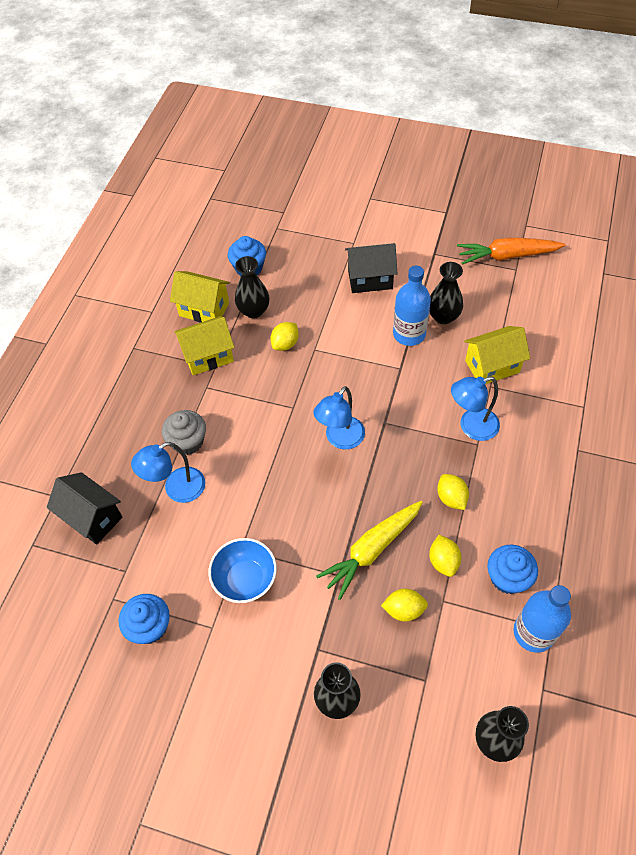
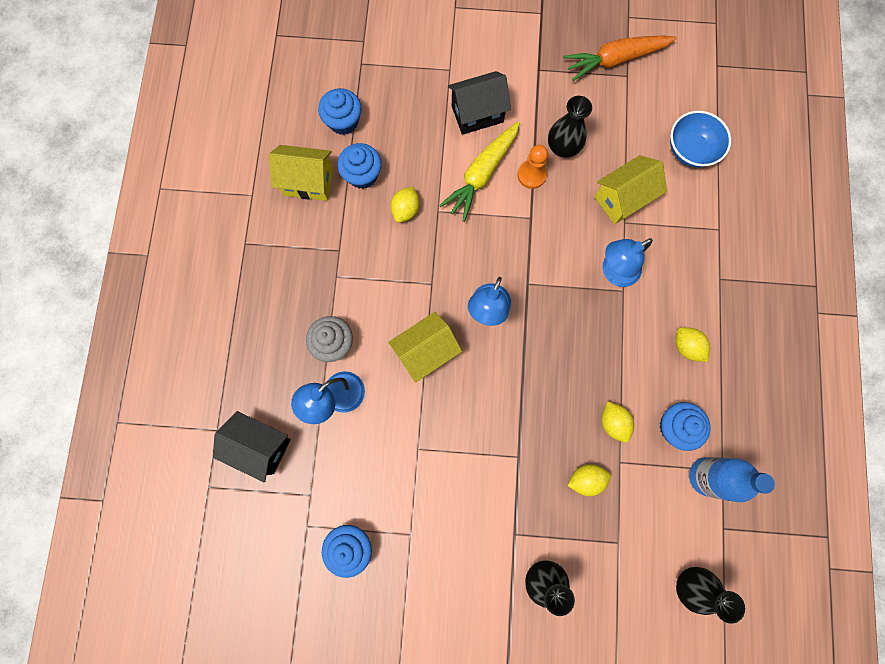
camera: 15 degrees left, 20 degrees up
(208, 356) = (328, 239): yellow house -> yellow house (426, 352)
(245, 579) = (430, 479): blue bowl -> blue bowl (690, 150)
(254, 311) = (362, 175): black vase -> blue cupcake
(372, 550) = (544, 424): yellow carrot -> yellow carrot (482, 174)
(409, 334) = (531, 175): blue bottle -> orange pawn
(451, 498) = (608, 354): yellow lemon -> yellow lemon (686, 347)

